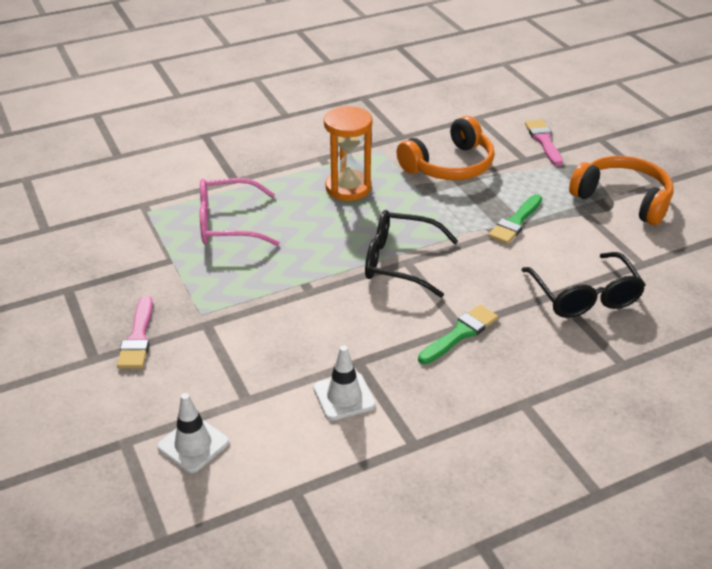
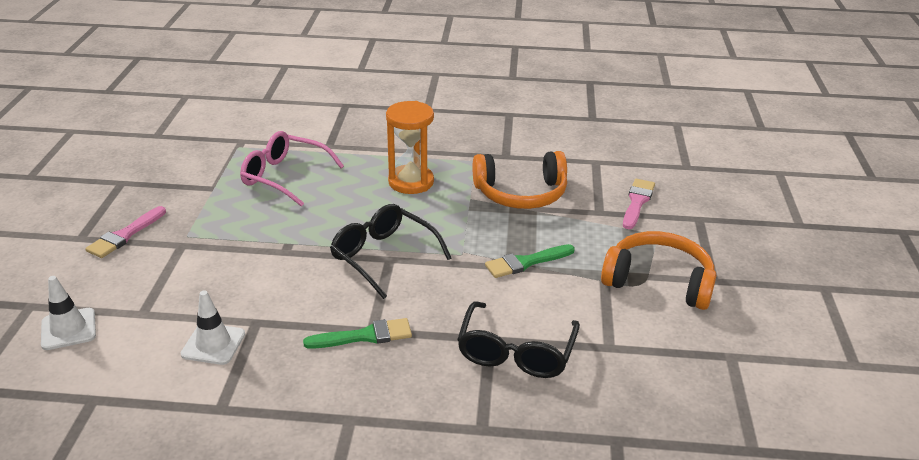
camera: 30 degrees right, 5 degrees down
(623, 199) = (659, 281): orange headphones -> orange headphones turned 45 degrees counterclockwise

